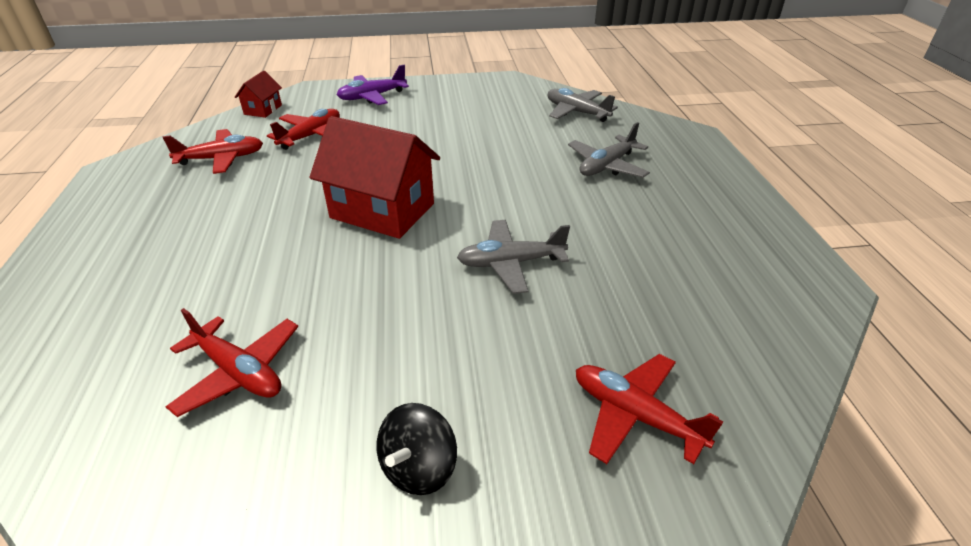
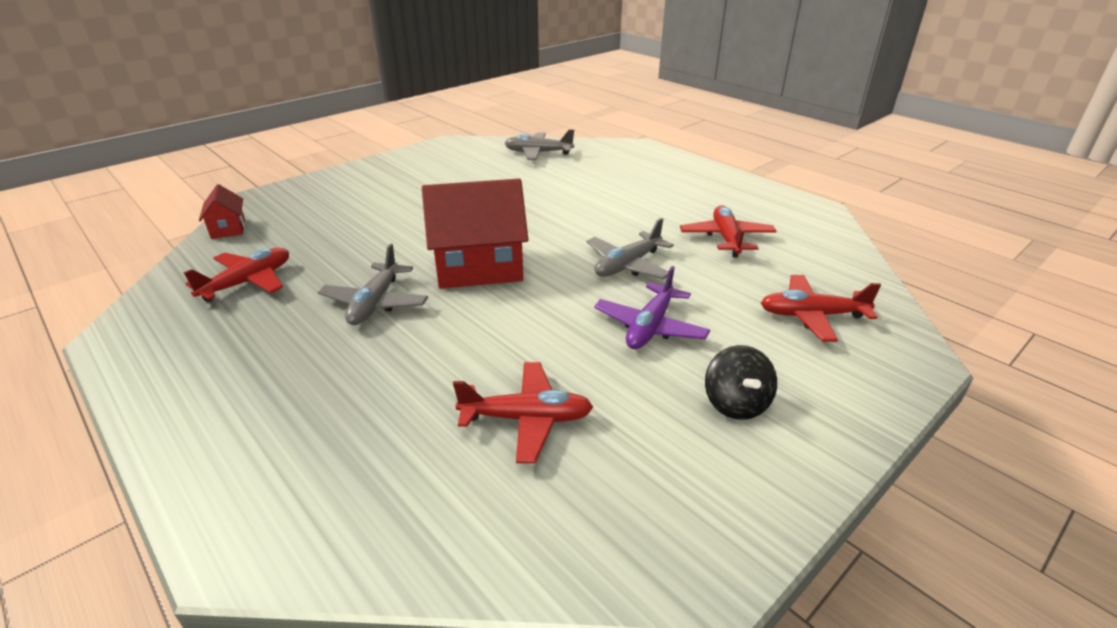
camera: 35 degrees left, 5 degrees down
(311, 136) = (321, 235): red plane -> red plane (726, 238)
(372, 97) = (336, 187): purple plane -> purple plane (650, 327)
(607, 166) = (608, 183): grey plane -> grey plane (375, 303)

